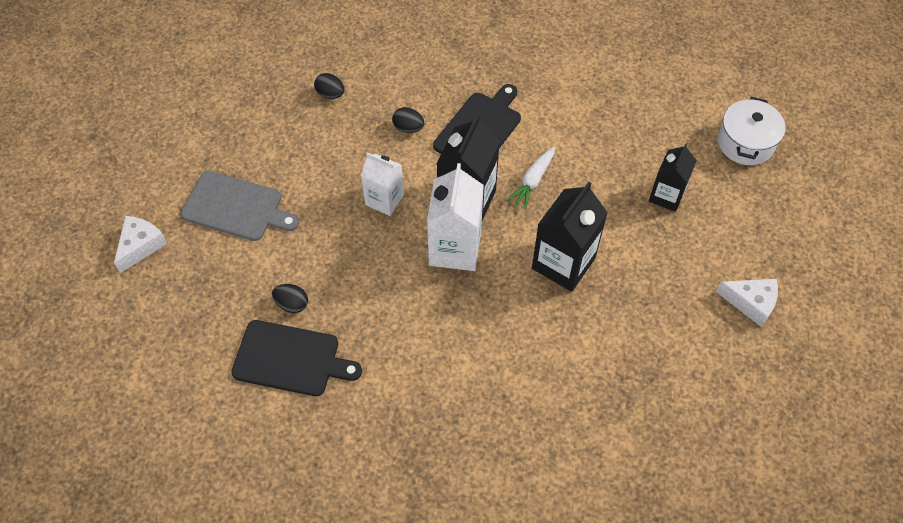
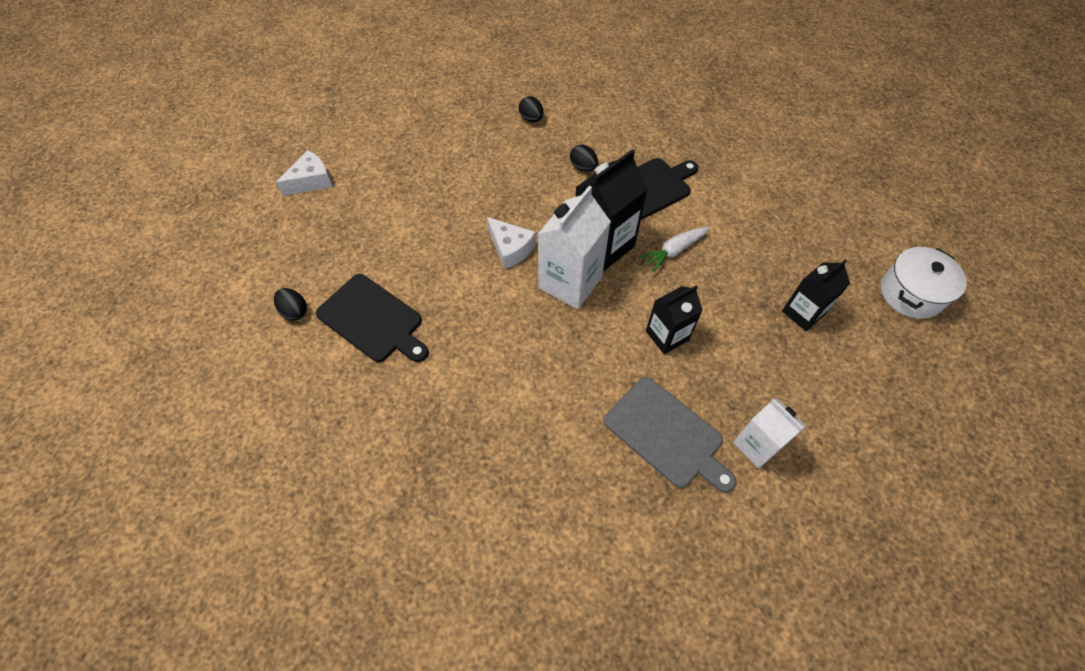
camera: 25 degrees right, 0 degrees up
(236, 207) = (403, 179): grey cutting board -> grey cutting board (667, 434)
(292, 304) = (401, 274): black egg -> black egg (295, 311)
(384, 200) = (529, 218): white carton -> white carton (757, 445)
(563, 263) = (667, 335): black carton -> black carton, size x0.64
(751, 303) = (849, 453): white cheese -> white cheese (510, 248)

